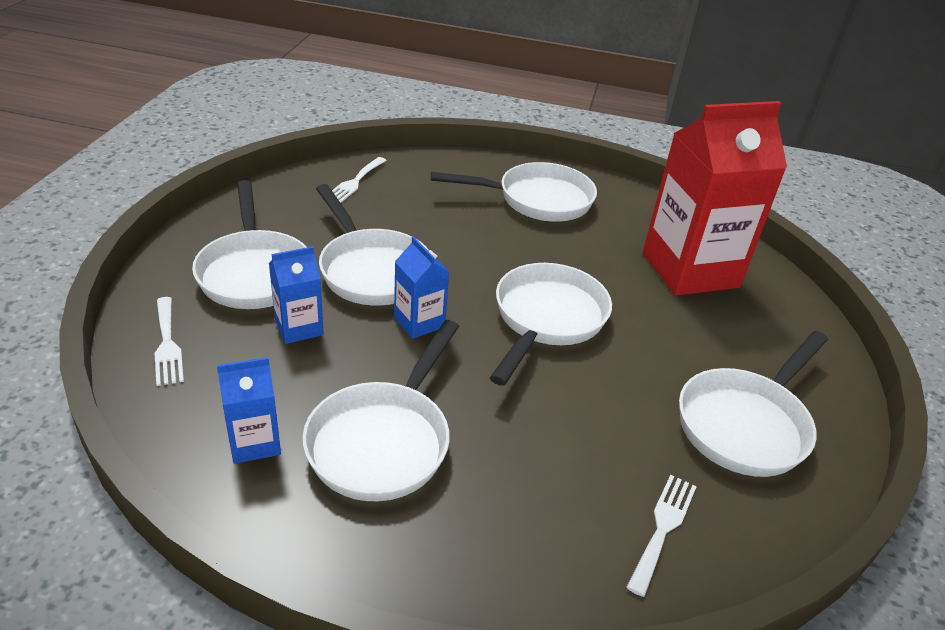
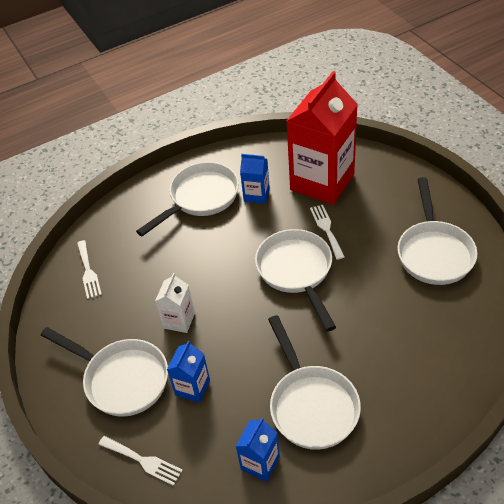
camera: 35 degrees left, 10 degrees up
(371, 270) = (179, 320): white pan -> white carton
(419, 322) = (243, 329): blue carton -> blue carton (256, 195)
(663, 528) = (458, 334): white fork -> white fork (326, 229)

